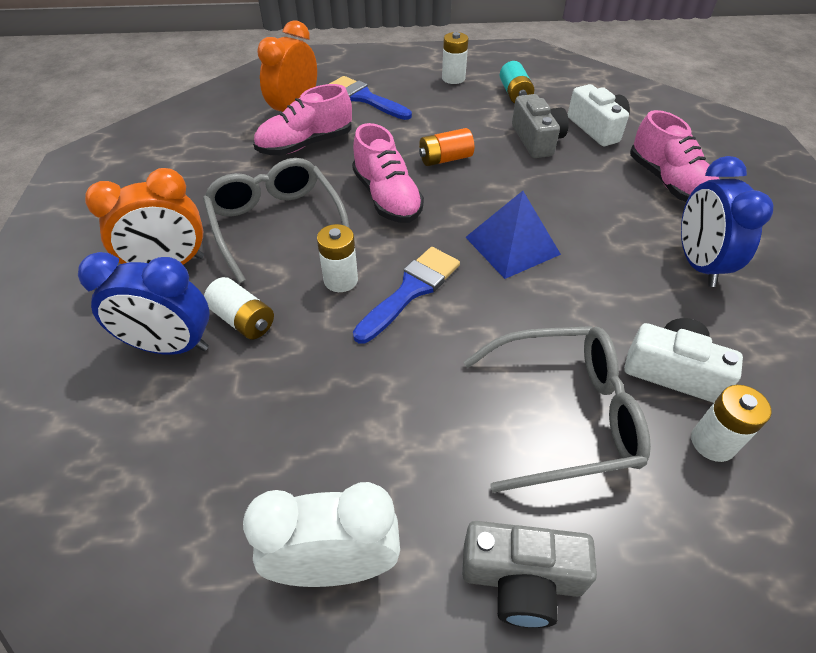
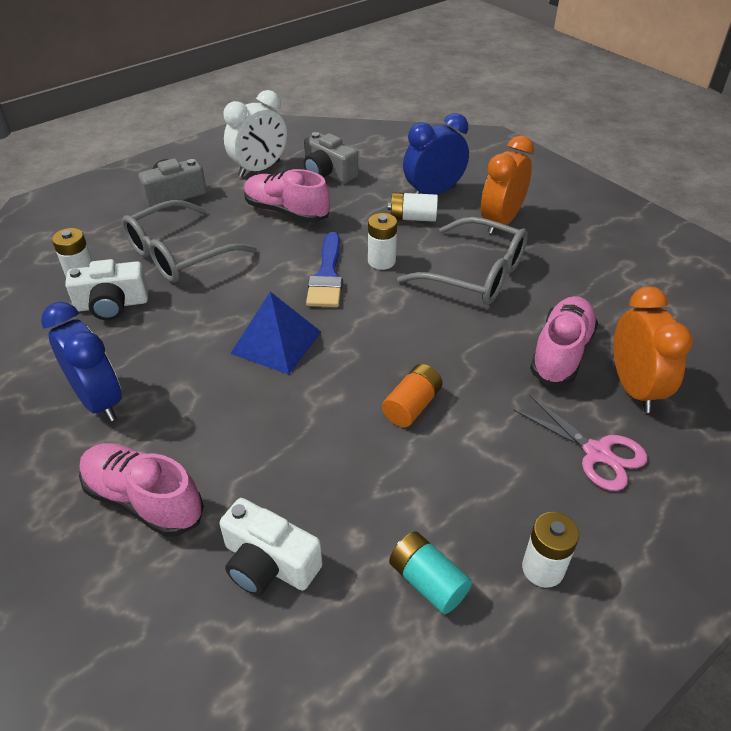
camera: 145 degrees right, 5 degrees down
(365, 98) = (597, 453): blue brush -> pink scissors
(387, 197) = (420, 335): pink shoe -> pink shoe (286, 212)
(537, 140) = (334, 493): grey camera -> grey camera (328, 173)

